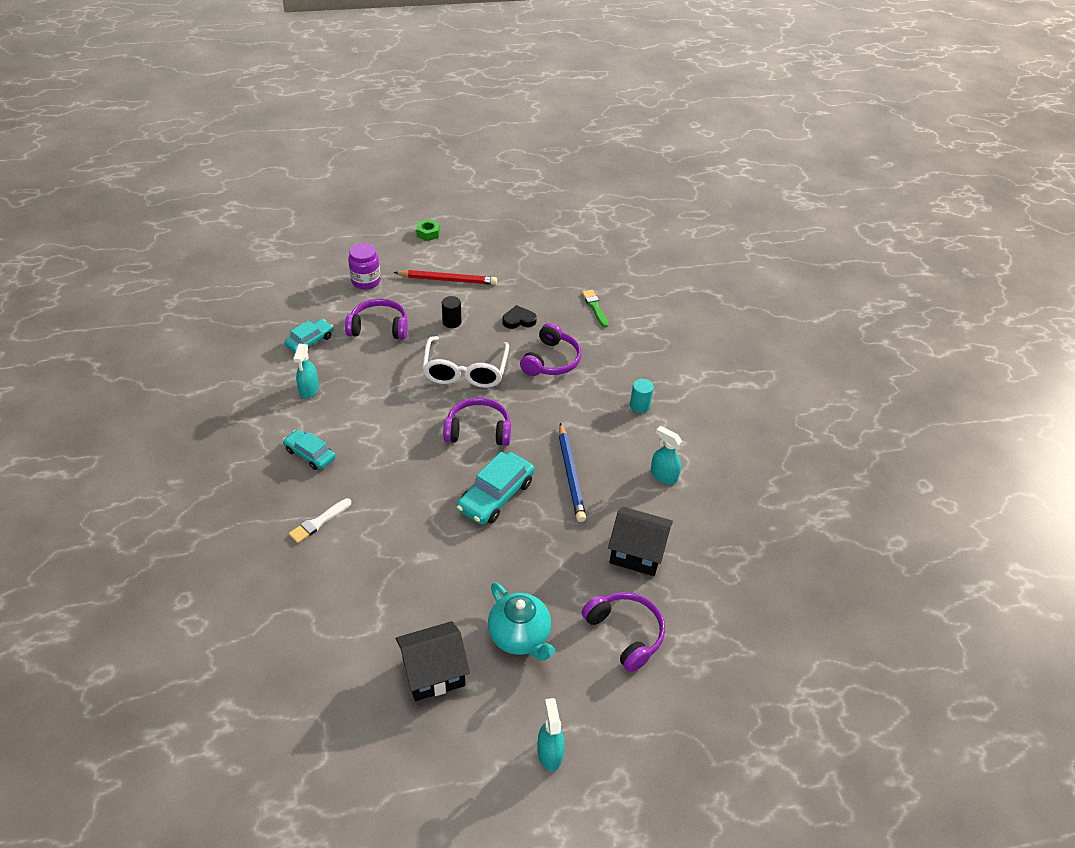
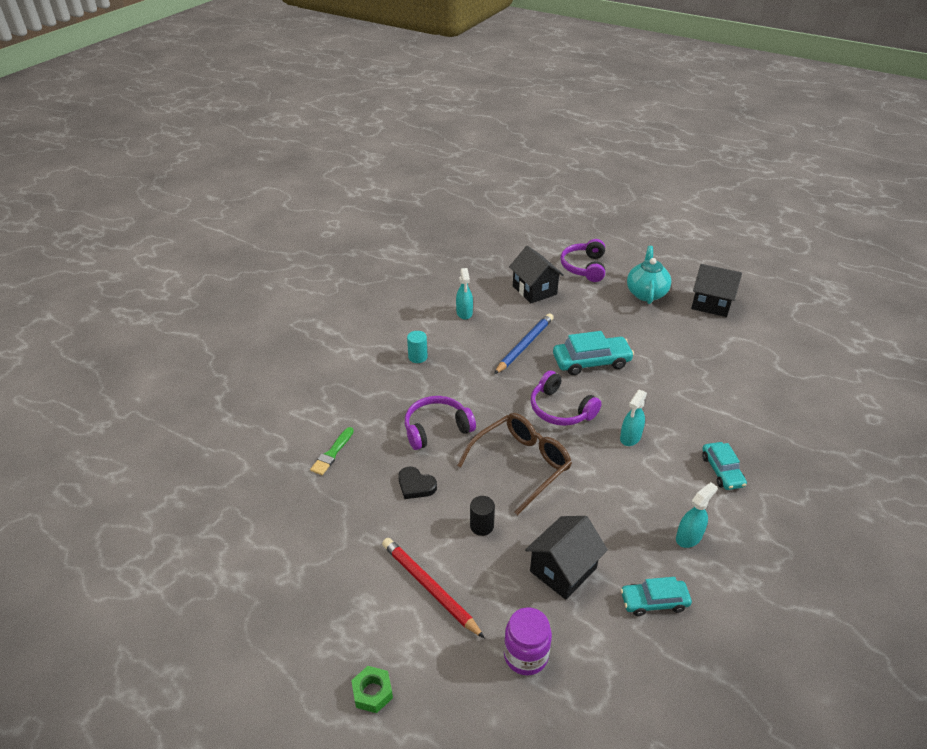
camera: 135 degrees left, 5 degrees down
(319, 522) = (742, 415): white brush -> none
(379, 327) = (563, 570): purple headphones -> black house
(465, 371) = (521, 464): white glasses -> brown glasses
(549, 752) = (671, 253): turquoise spray bottle -> turquoise spray bottle (630, 437)

